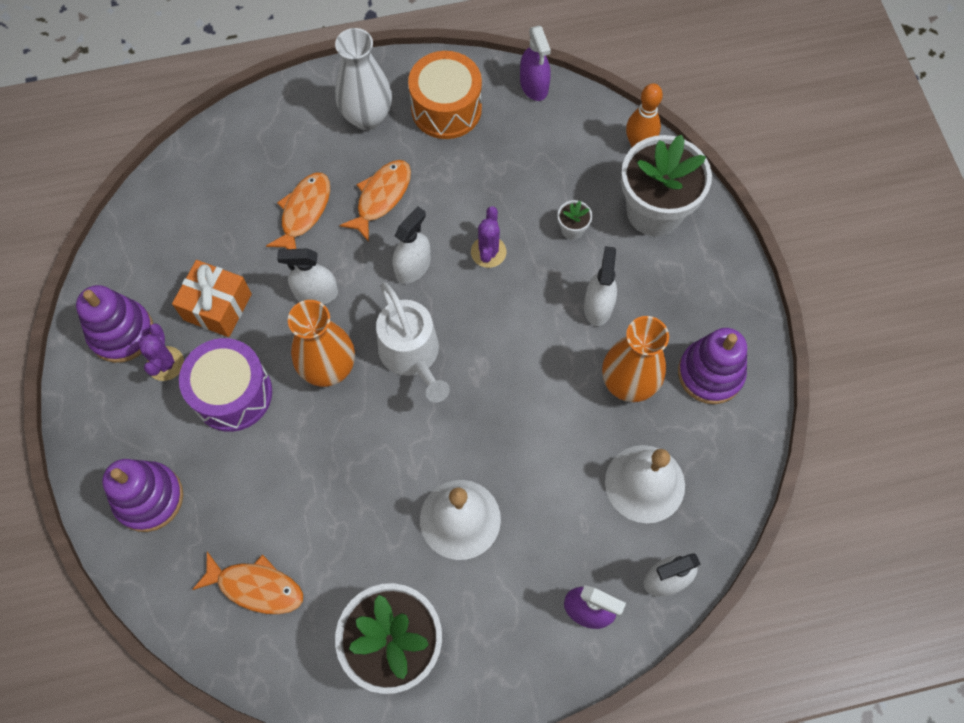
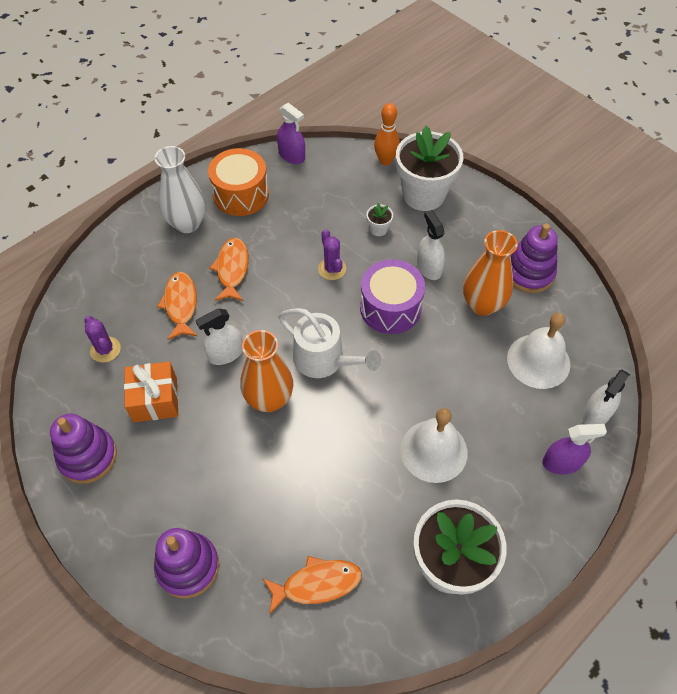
camera: 30 degrees left, 10 degrees down
(165, 363) = (138, 460): purple cactus -> purple cactus (105, 349)
(232, 393) = (206, 454): purple drum -> purple drum (390, 308)
(413, 267) = (285, 303): white spray bottle -> none

